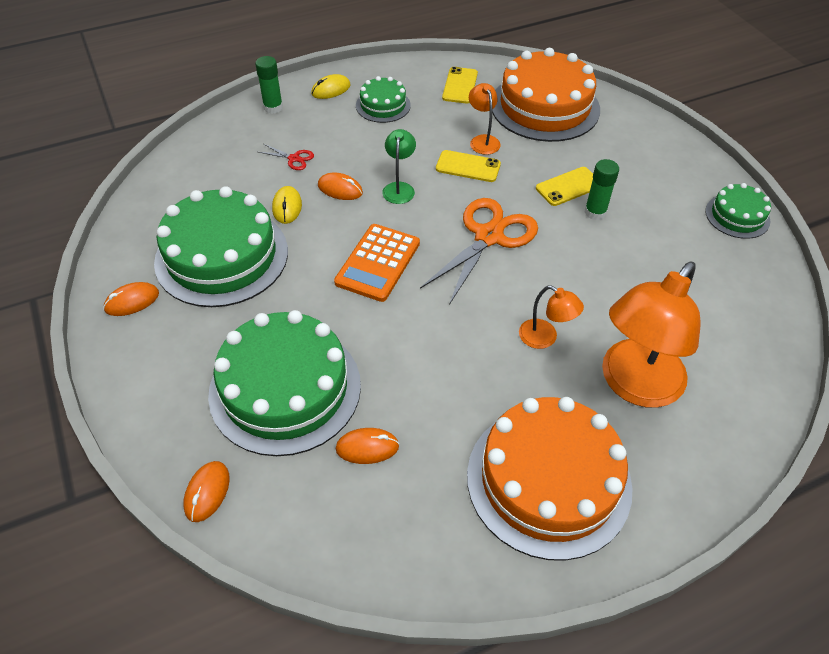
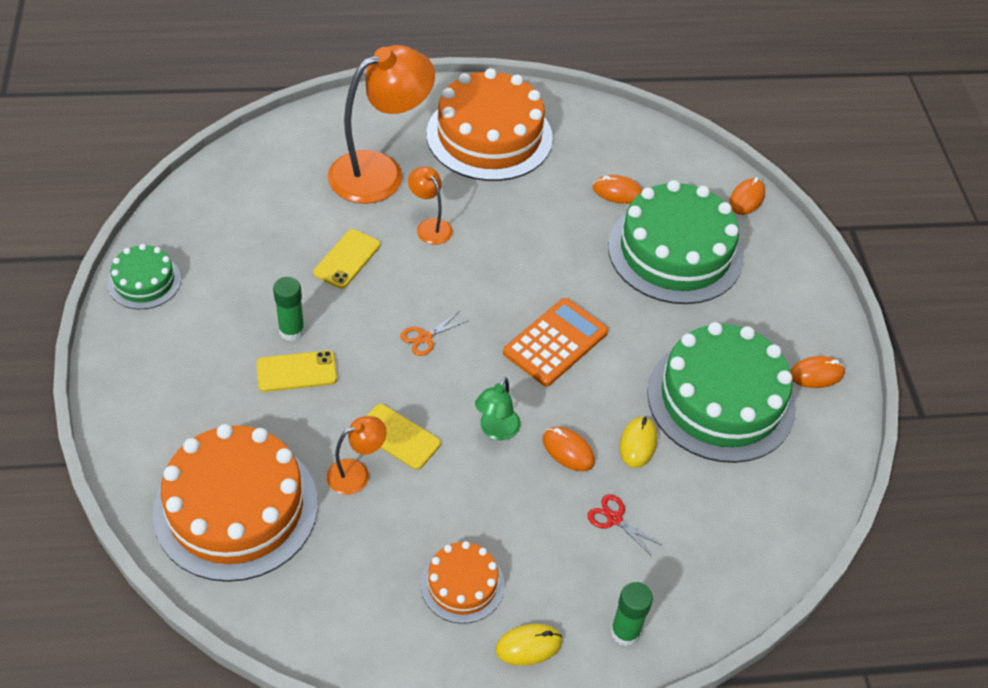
camera: 165 degrees left, 0 degrees up
(383, 105) = (462, 584): green cake -> orange cake
(460, 85) = (330, 591): yellow phone -> yellow phone (347, 259)
(482, 140) = (356, 473): orange lamp -> orange lamp turned 120 degrees counterclockwise
(488, 236) = (425, 337): orange scissors -> orange scissors, size x0.43

